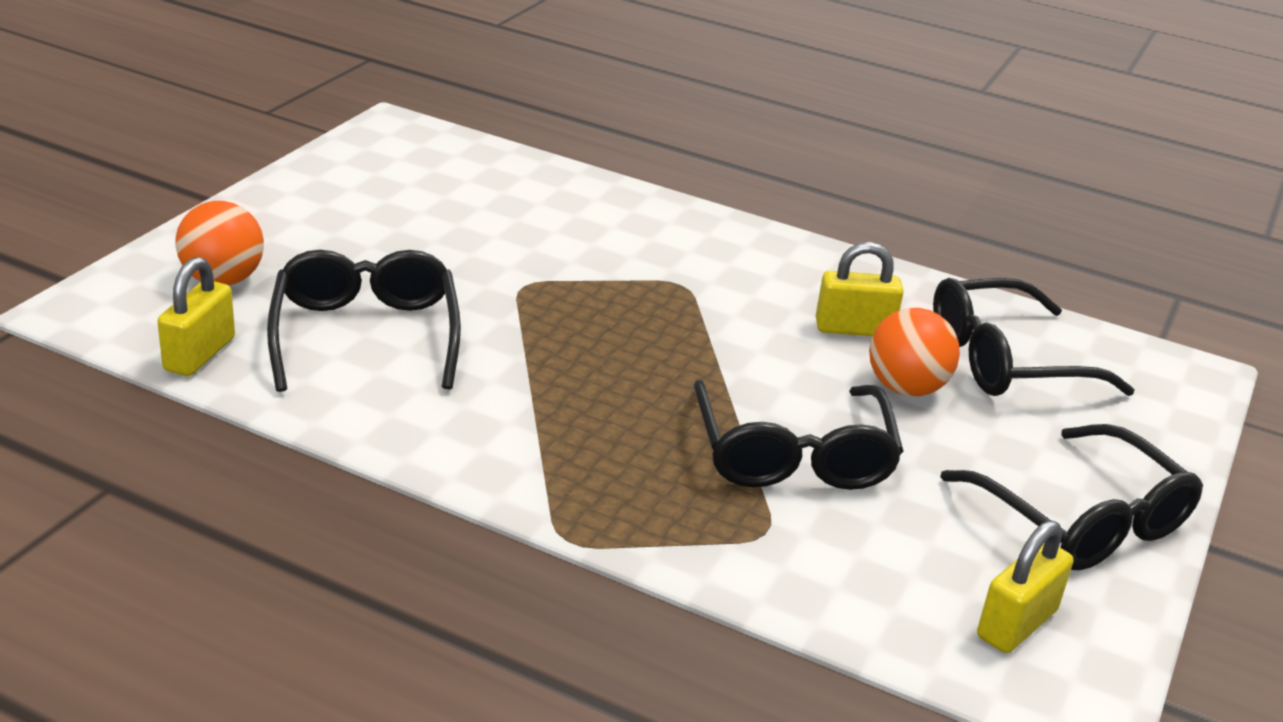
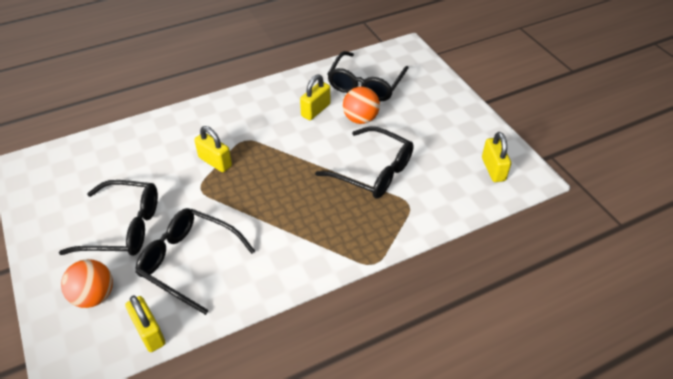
camera: 50 degrees left, 15 degrees up
(597, 275) = (215, 162): none -> yellow padlock
(1081, 519) = (457, 122): black glasses -> black glasses (123, 227)

